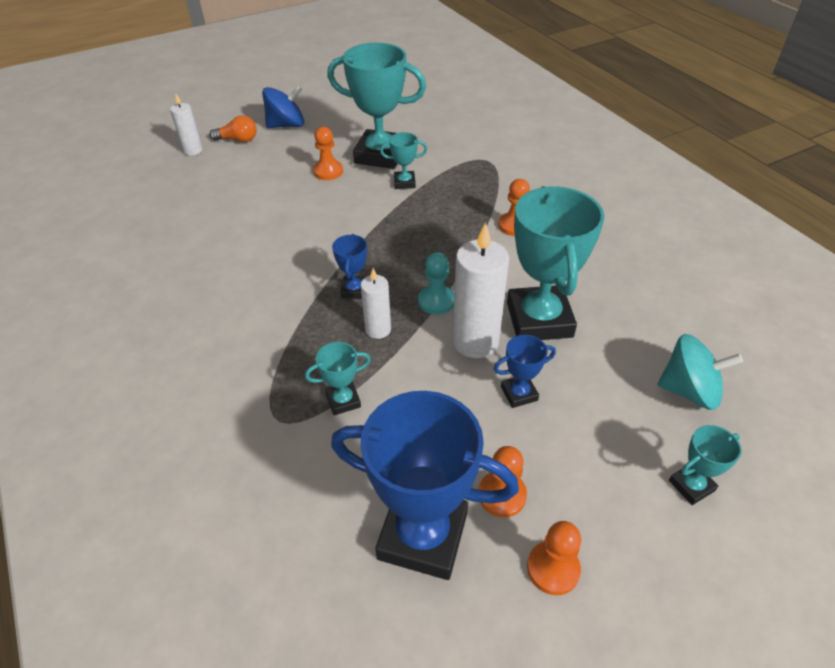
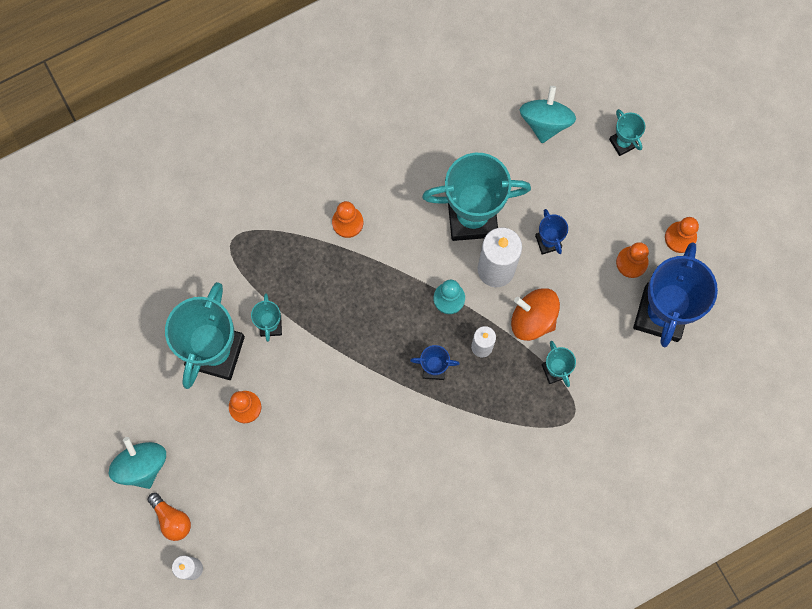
camera: 90 degrees left, 30 degrees up
(238, 140) = (172, 519): orange light bulb -> orange light bulb turned 135 degrees clockwise
(286, 125) = (142, 465): blue spinning top -> turquoise spinning top
(412, 378) = (533, 319): none -> orange spinning top

